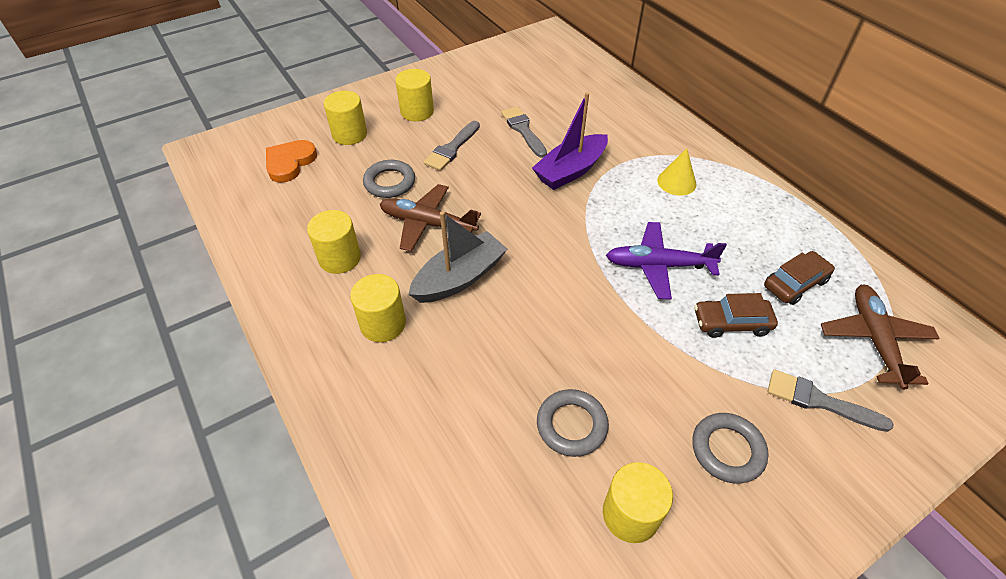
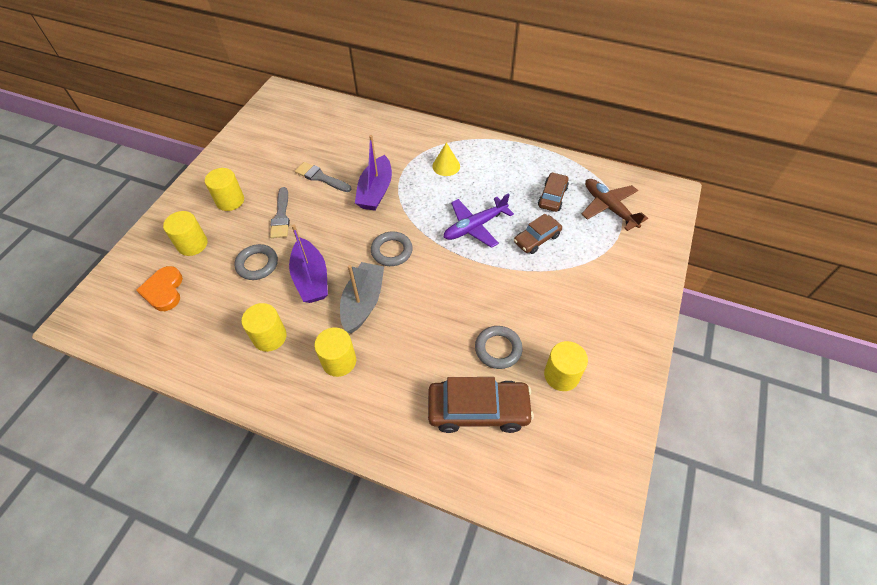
camera: 35 degrees left, 5 degrees up
(428, 224) = (311, 278): brown plane -> purple boat
(487, 482) = (478, 410): none -> brown car
(727, 450) = (582, 311): grey ring -> grey ring (392, 251)
(819, 401) = (606, 257): grey brush -> none

